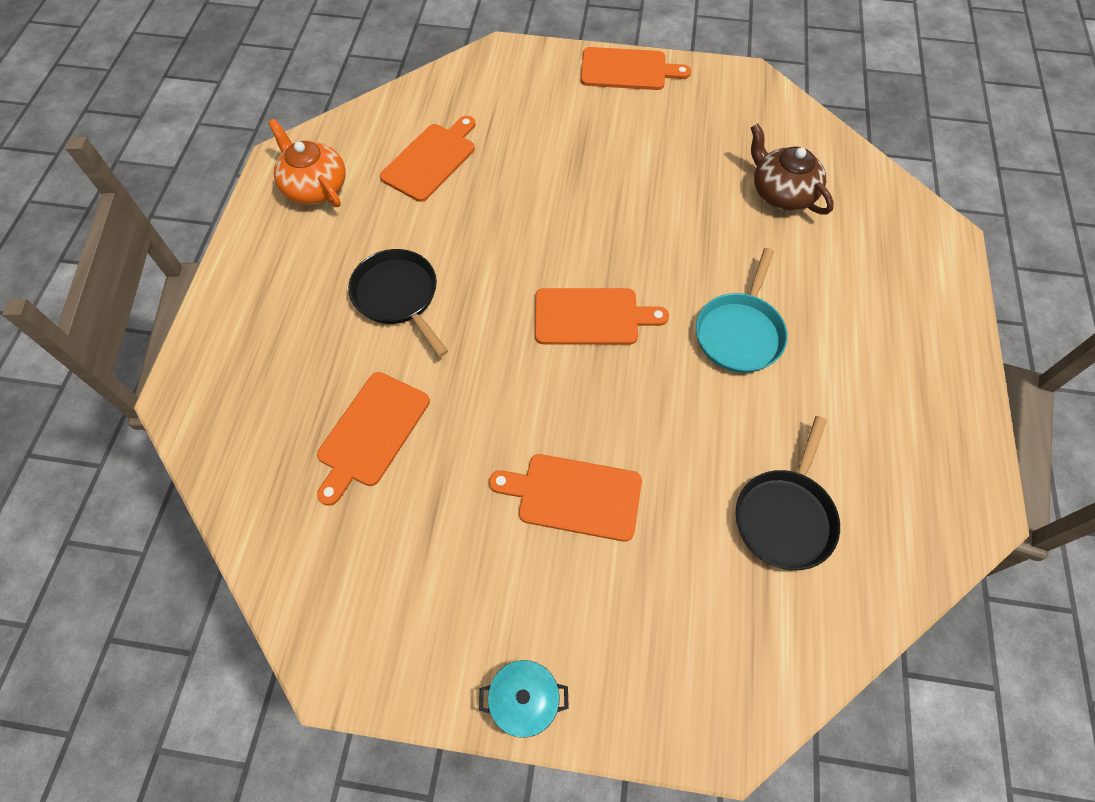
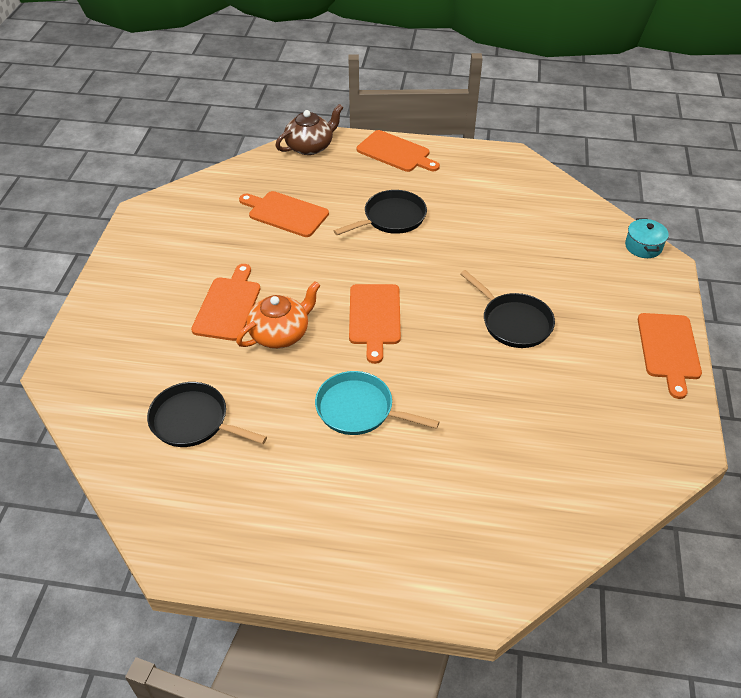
camera: 90 degrees right, 15 degrees down
(315, 187) = (487, 173): orange teapot -> orange teapot (280, 333)
(431, 160) = (524, 227): orange cutting board -> orange cutting board (395, 152)
(524, 700) = (105, 283): turquoise pot -> turquoise pot (643, 246)
(594, 184) = (513, 322): none -> black pan
(781, 192) = (524, 459): brown teapot -> brown teapot (310, 146)

